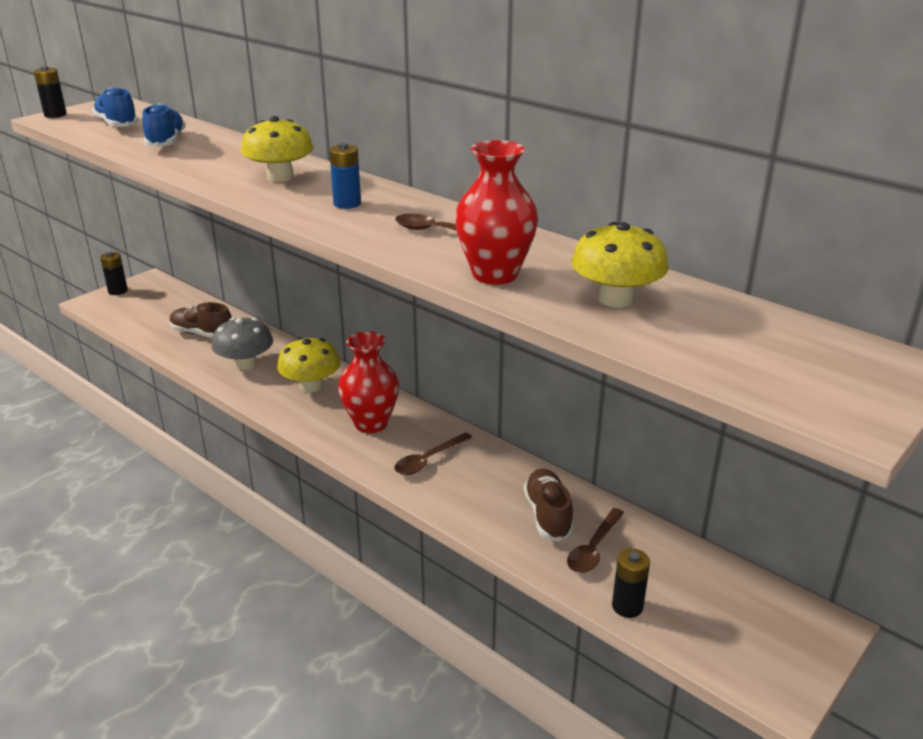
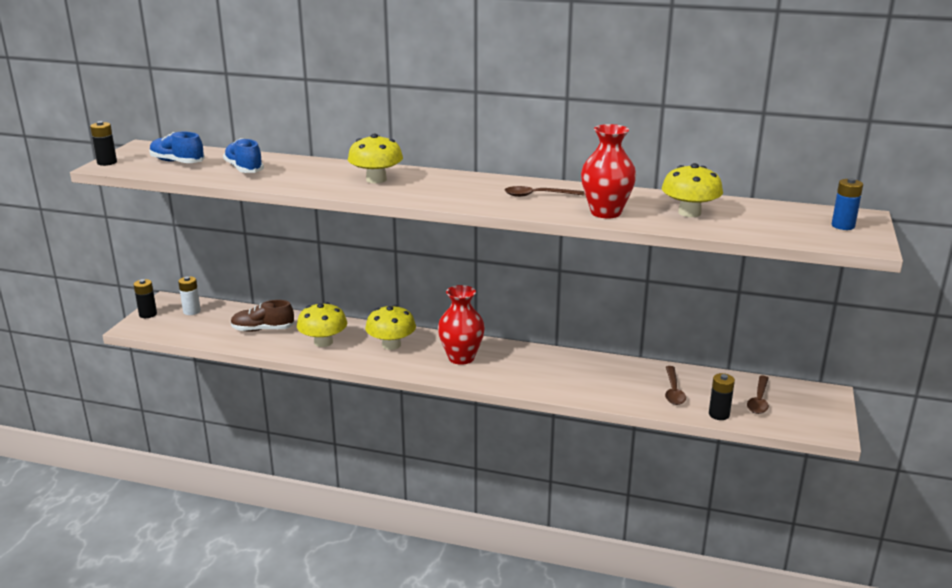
camera: 25 degrees left, 5 degrees down
(159, 297) = (191, 311): none -> white battery
(245, 364) = (323, 342): grey mushroom -> yellow mushroom
(347, 204) = (451, 188): blue battery -> blue battery (843, 226)
(428, 460) = (524, 369): brown spoon -> brown spoon (759, 400)
(548, 515) = (630, 380): brown shoe -> none

